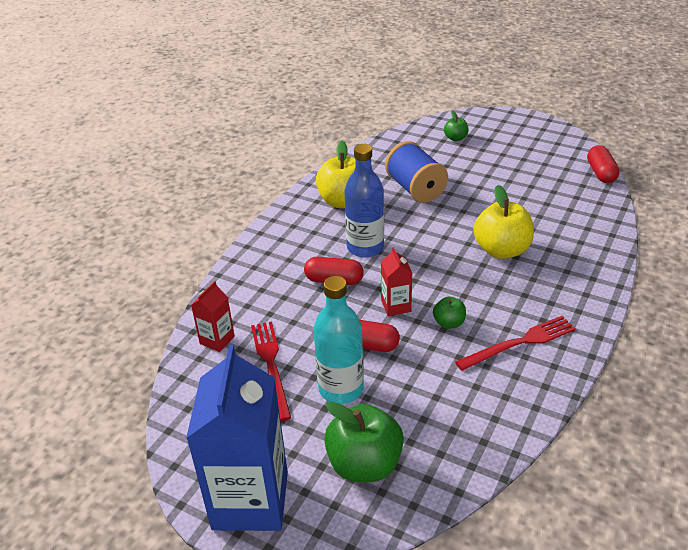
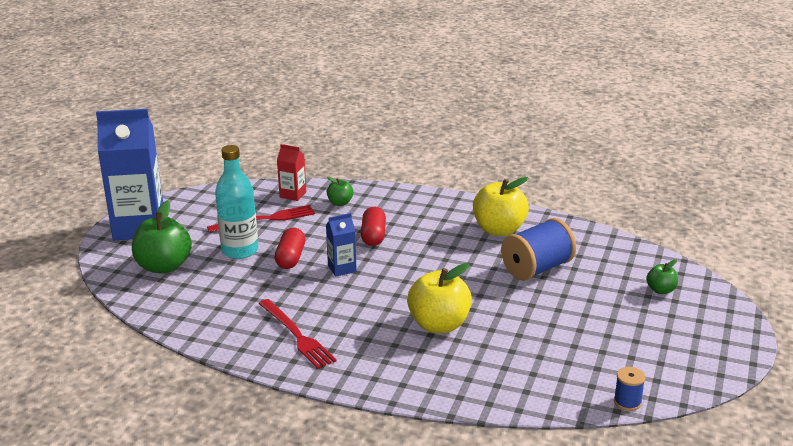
camera: 80 degrees right, 10 degrees down
(365, 248) = (425, 247): blue bottle -> none
(396, 306) = (342, 268): red carton -> blue carton
(449, 323) = (321, 296): green apple -> green apple (340, 203)
(601, 173) = (627, 402): red capsule -> blue spool

